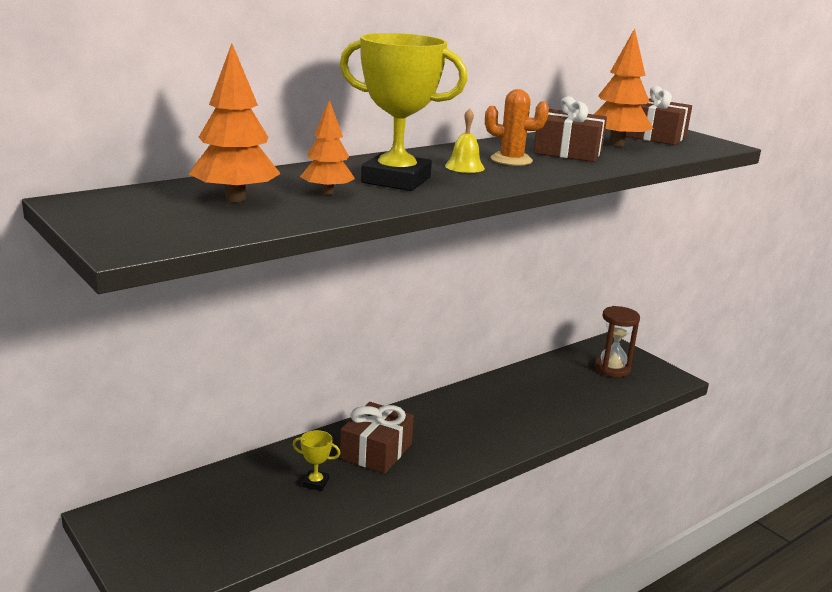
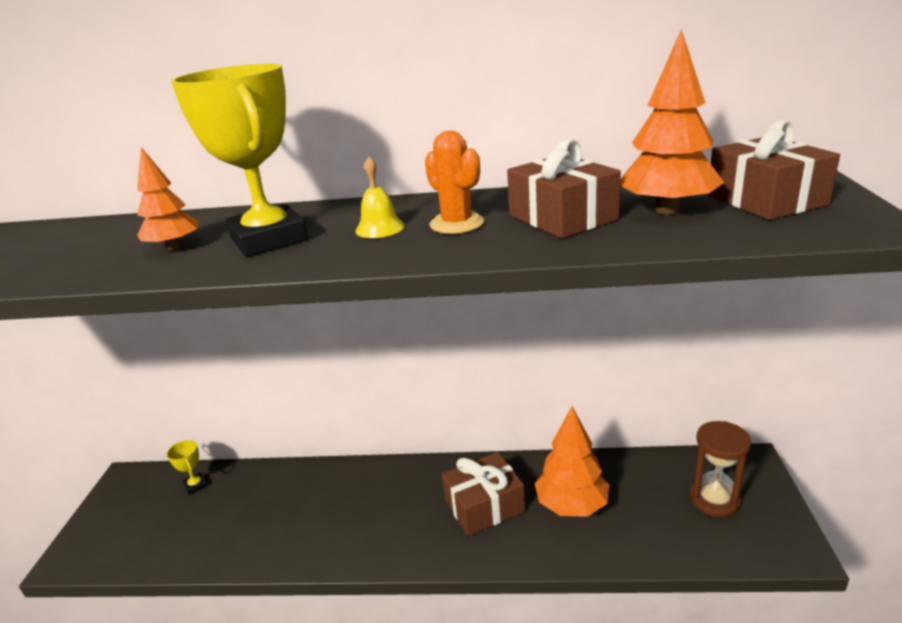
camera: 45 degrees right, 5 degrees up
(235, 198) = (98, 243): orange tree -> orange tree (571, 505)
(315, 483) = (267, 514): yellow trophy -> yellow trophy (195, 485)
(376, 451) = (349, 502): brown gift -> brown gift (484, 506)

